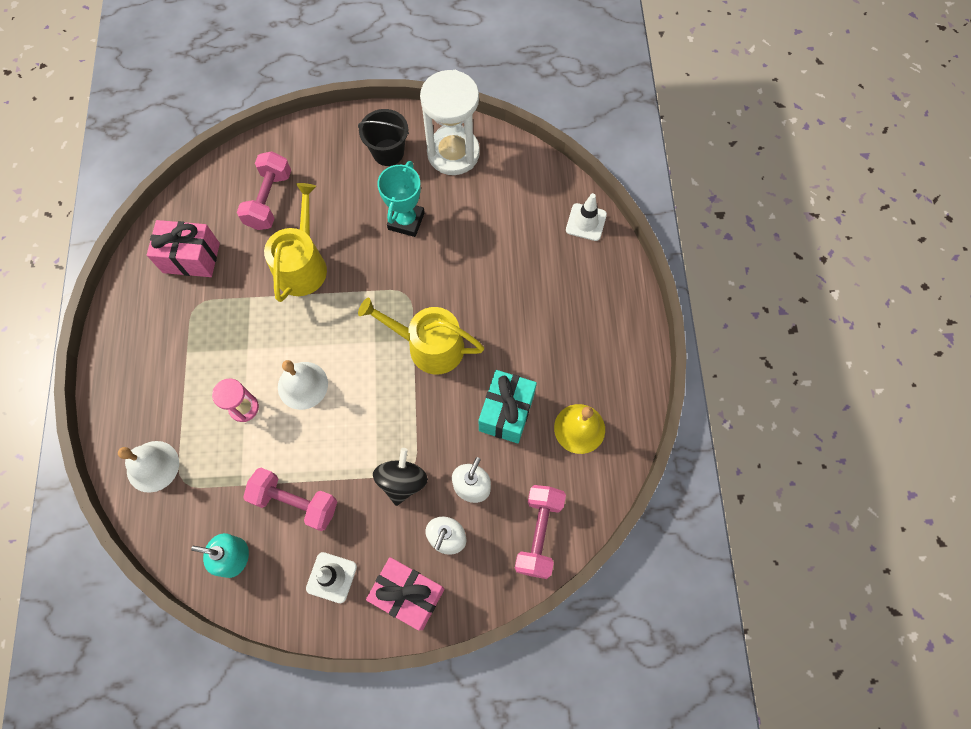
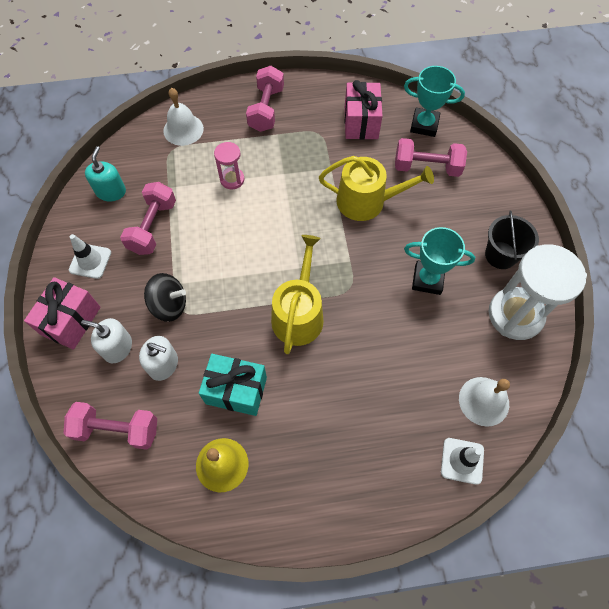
camera: 85 degrees right, 5 degrees down
(144, 363) = (266, 109): none -> pink dumbbell
(210, 193) = (424, 125): none -> turquoise trophy
(302, 385) = (254, 217): white bell -> white bell (484, 401)

